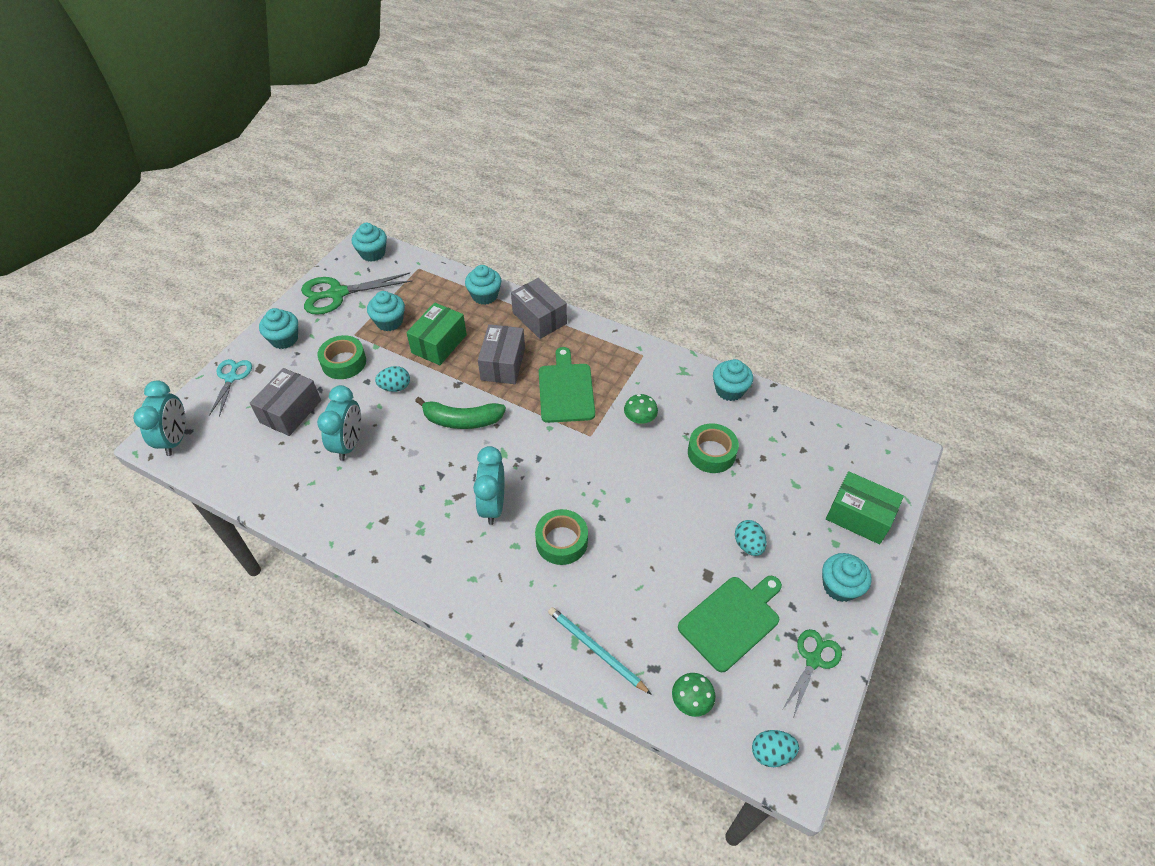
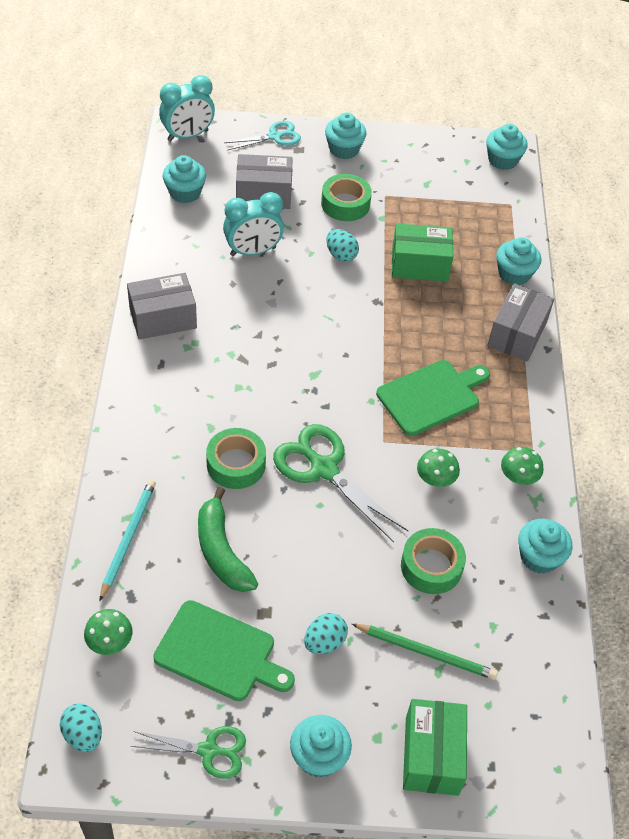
camera: 60 degrees right, 0 degrees up
(337, 294) = (427, 159): green scissors -> green scissors (324, 469)
(389, 322) = (420, 214): turquoise cupcake -> turquoise cupcake (185, 192)
(462, 420) = (334, 324): green banana -> green banana (221, 551)
(493, 505) = (247, 391): turquoise clock -> none
(503, 364) = (429, 328): grey box -> grey box (163, 318)
(661, 372) = (518, 477): none -> green mushroom
(779, 486) = (426, 652): none -> green pencil

